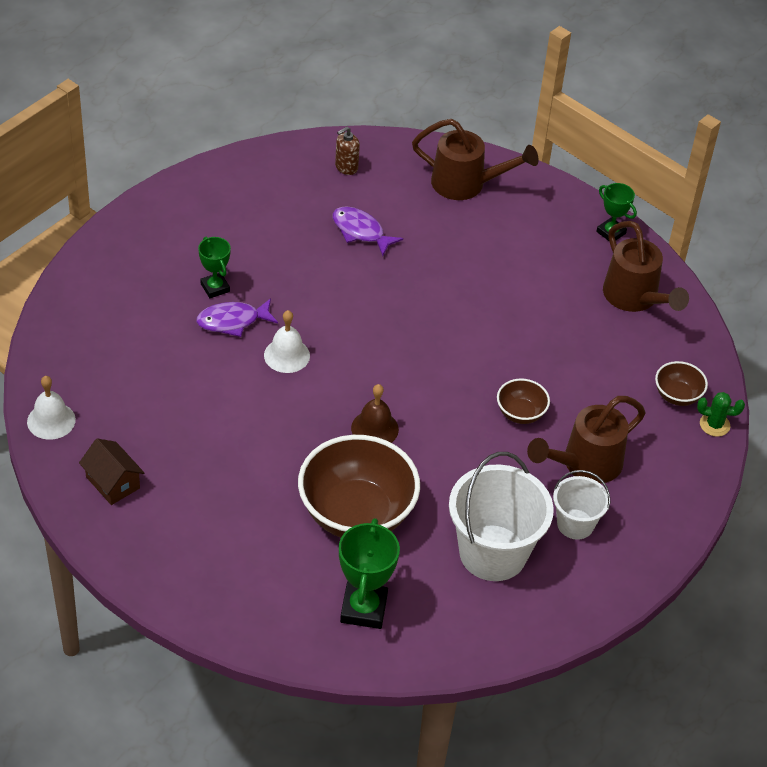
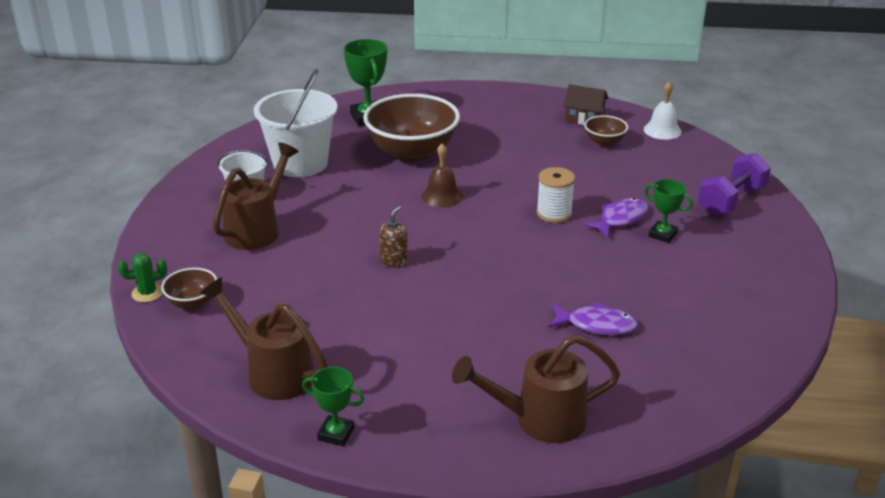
camera: 155 degrees right, 15 degrees down
(107, 295) = (731, 201): none -> purple dumbbell
(287, 355) = (554, 214): white bell -> white spool
(346, 167) = (679, 382): brown soap dispenser -> brown soap dispenser (394, 261)
(520, 413) = (332, 242): brown bowl -> brown bowl (604, 142)

